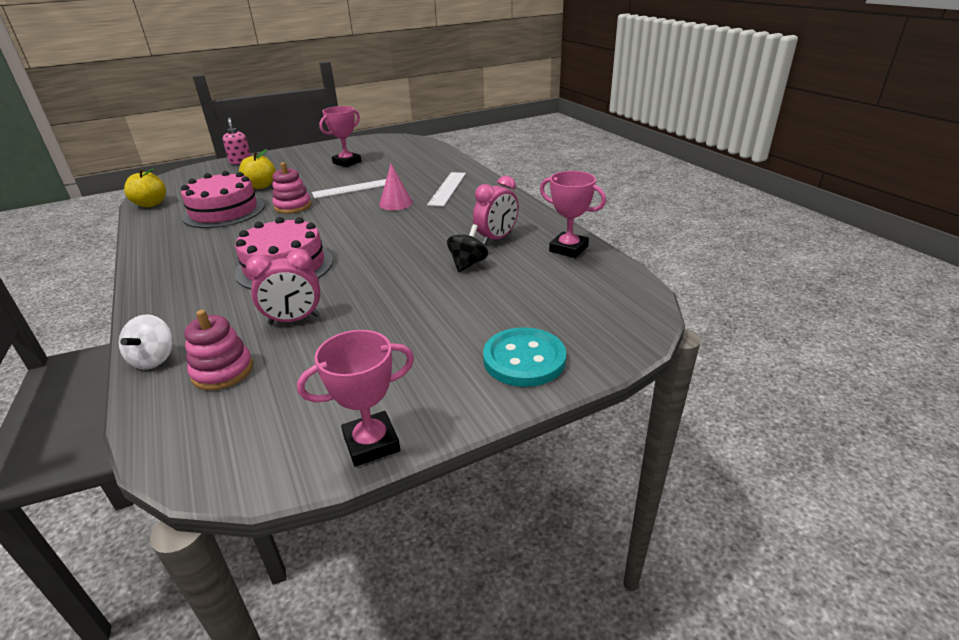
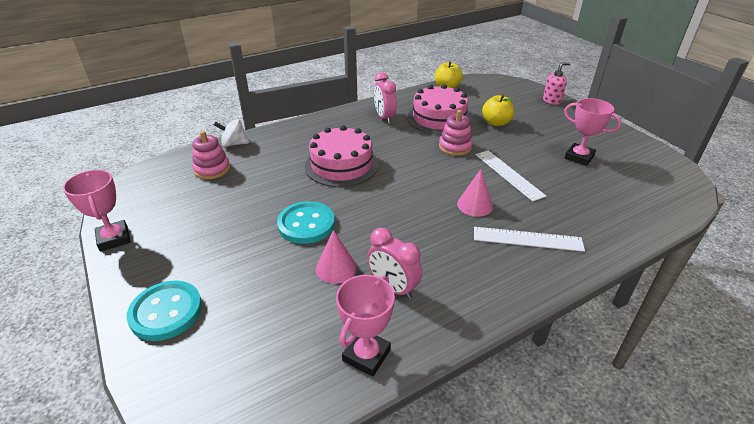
camera: 85 degrees right, 5 degrees up
(294, 320) = (262, 184): pink clock -> pink clock (384, 118)
(394, 283) = (306, 224): none -> turquoise button
(468, 264) = (336, 268): black spinning top -> pink cone

